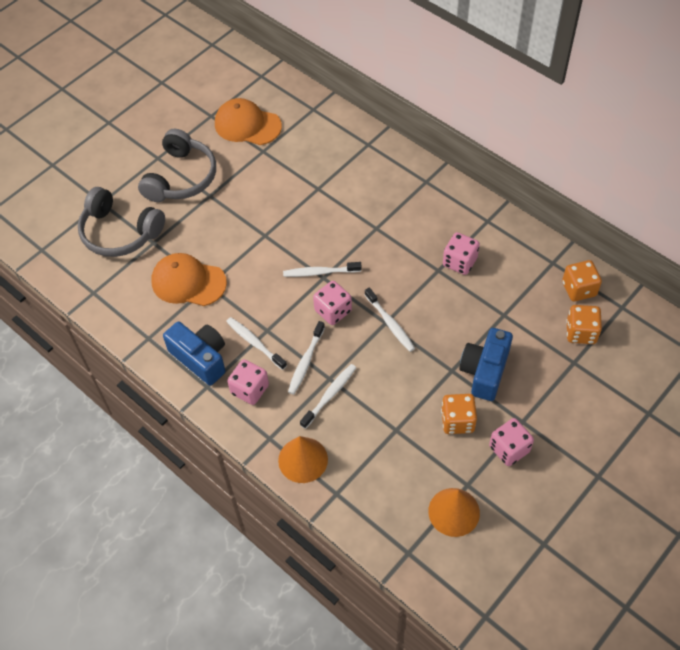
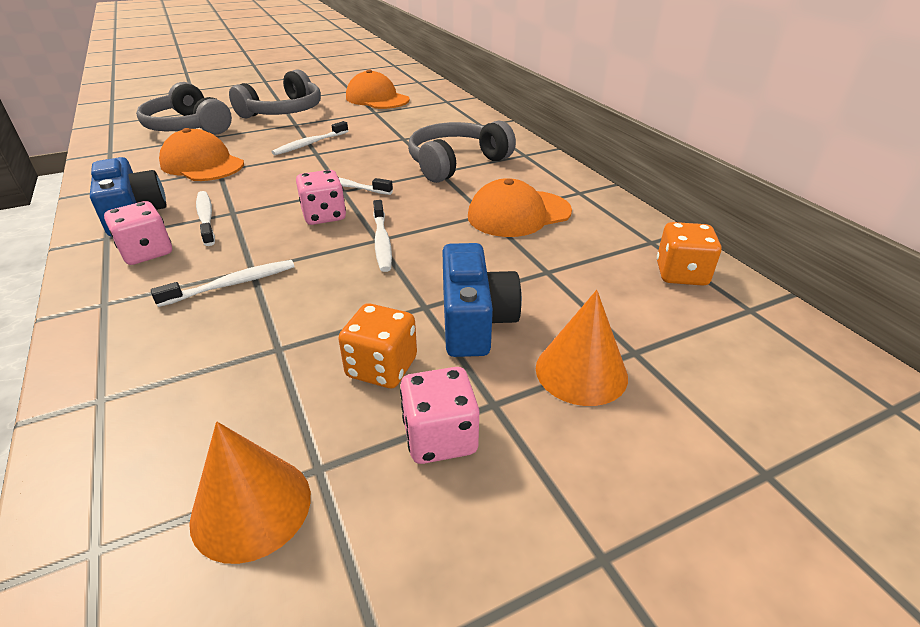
camera: 20 degrees right, 20 degrees down
(303, 459) = (111, 340): orange cone -> orange cone (581, 372)
(306, 361) = (242, 247): white toothbrush -> white toothbrush (310, 144)
(382, 212) = (456, 163): none -> grey headphones
(459, 262) = (518, 214): pink dice -> orange cap
(484, 371) = (474, 321): blue camera -> blue camera turned 135 degrees clockwise
(581, 332) = (664, 320): orange dice -> none

